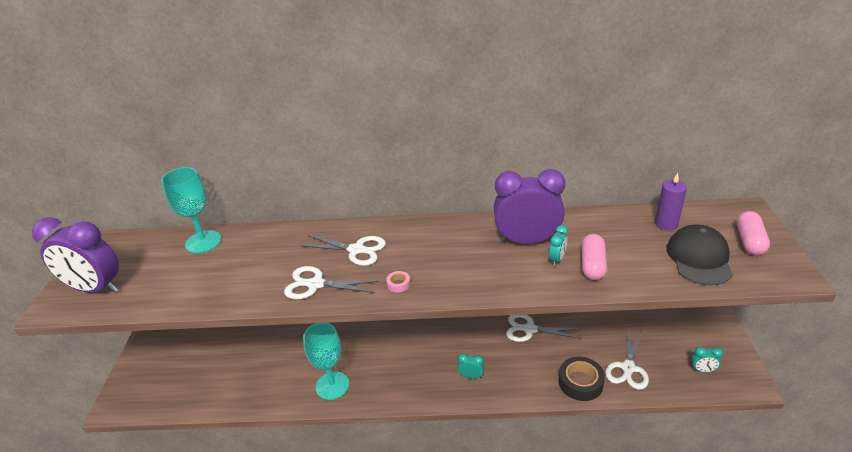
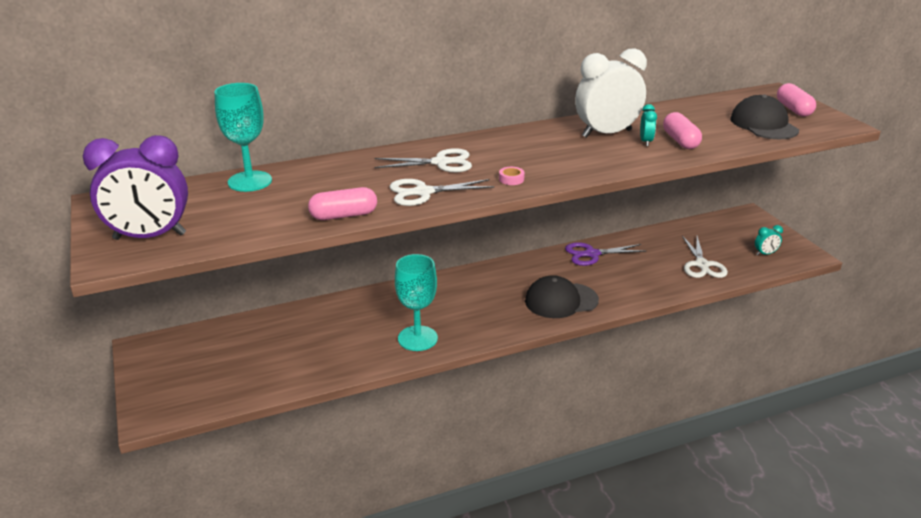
camera: 25 degrees left, 5 degrees down
(237, 298) = (344, 215): none -> pink capsule
(471, 376) = (561, 300): turquoise clock -> black cap
(527, 241) = (606, 133): purple clock -> white clock
(530, 329) = (592, 254): white scissors -> purple scissors
(580, 382) = (667, 283): black tape -> none
(666, 224) = (718, 107): purple candle -> none

